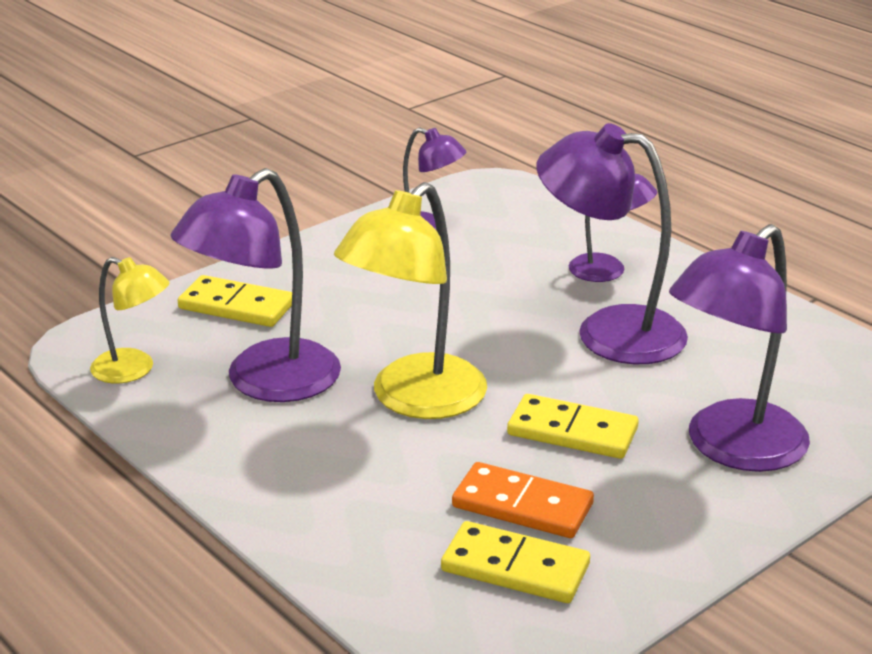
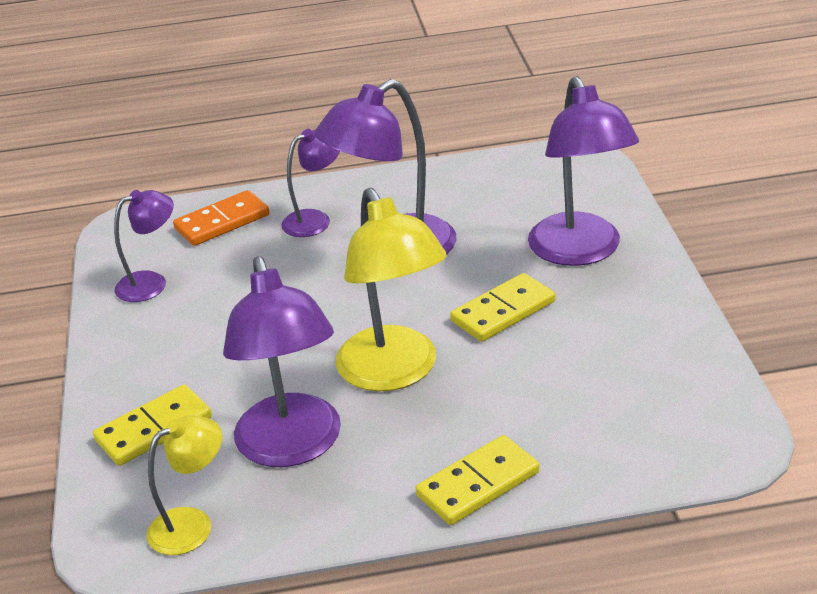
camera: 55 degrees left, 5 degrees up
(515, 568) = (639, 394): yellow domino -> yellow domino (478, 484)
(522, 506) = (571, 366): orange domino -> orange domino (222, 222)

